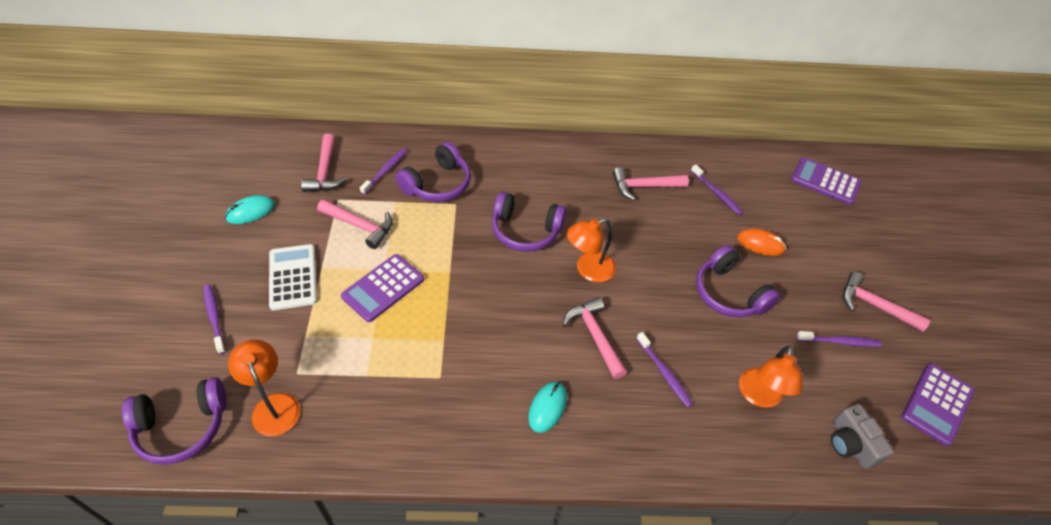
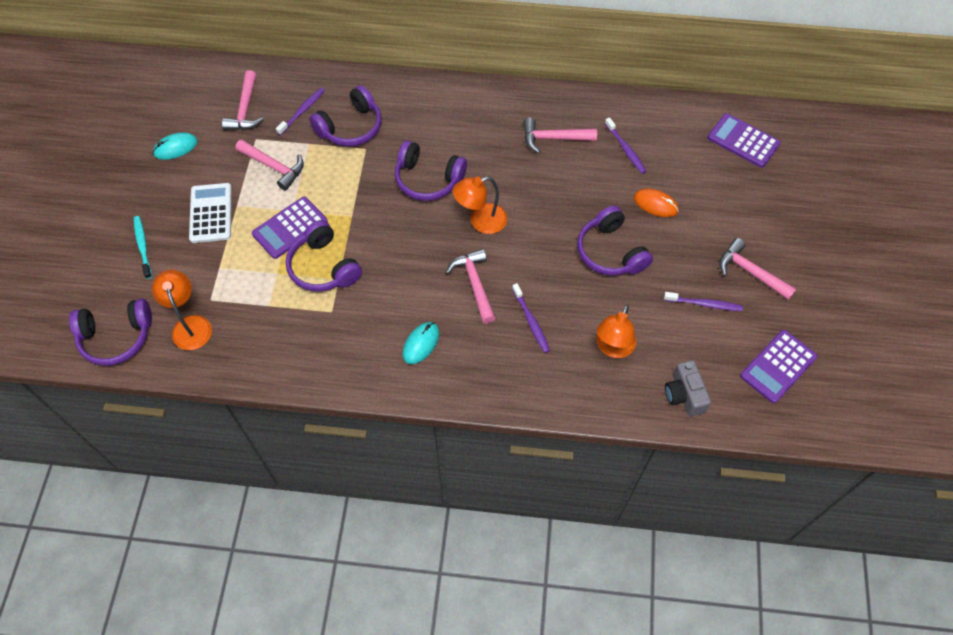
camera: 10 degrees right, 10 degrees up
(214, 317) = (143, 246): purple toothbrush -> turquoise toothbrush
(425, 328) = (323, 267): none -> purple headphones

